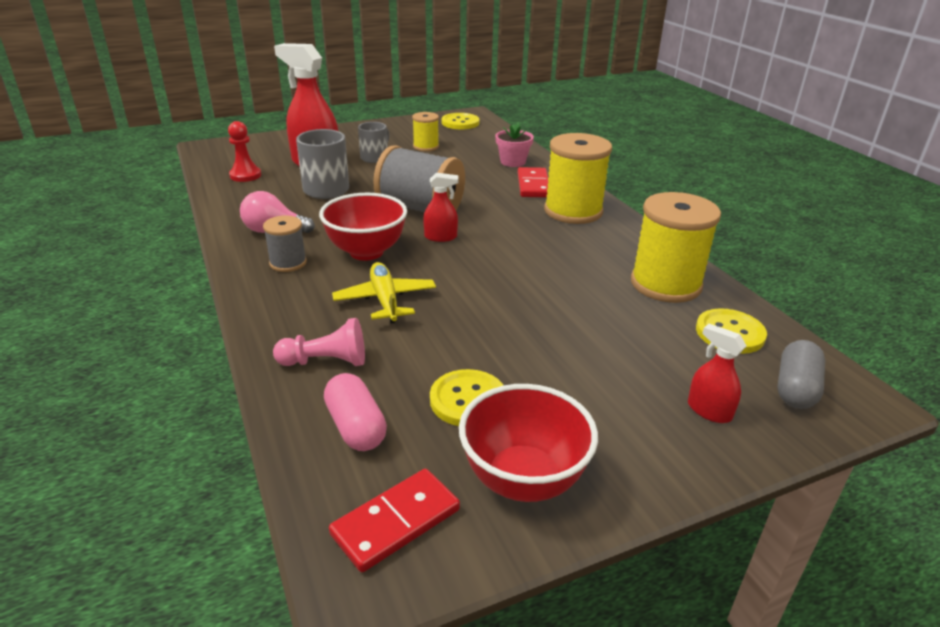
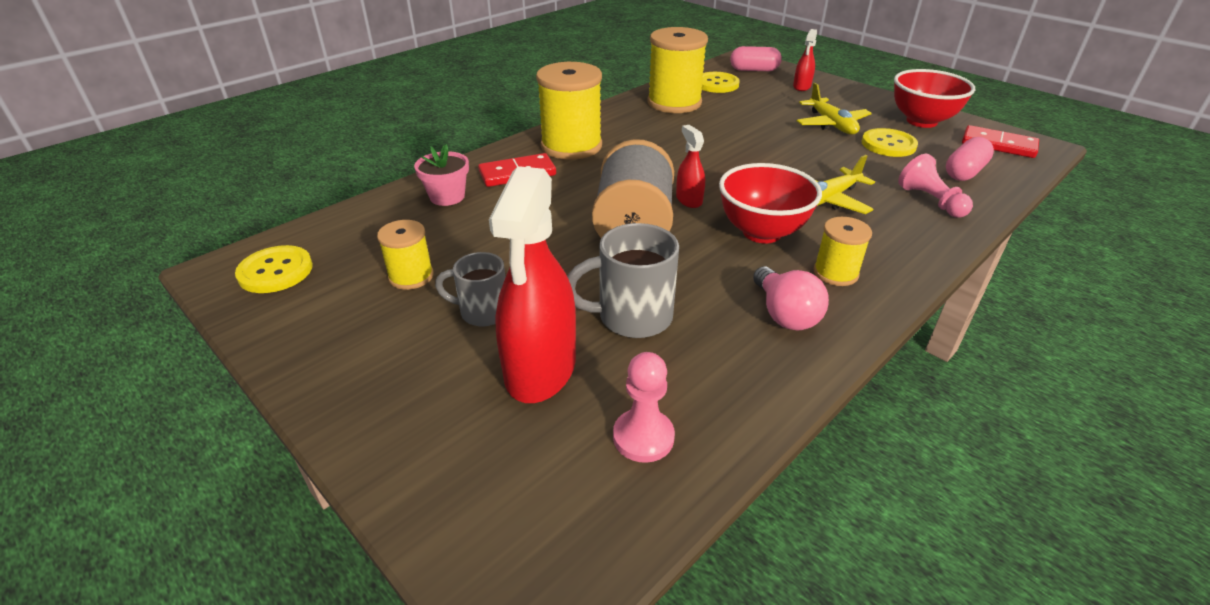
camera: 110 degrees left, 5 degrees up
(245, 175) = (643, 437): red pawn -> pink pawn
(288, 263) = (835, 273): grey spool -> yellow spool
(553, 378) = (831, 124): none -> yellow plane
(795, 388) = (754, 70): grey capsule -> pink capsule

